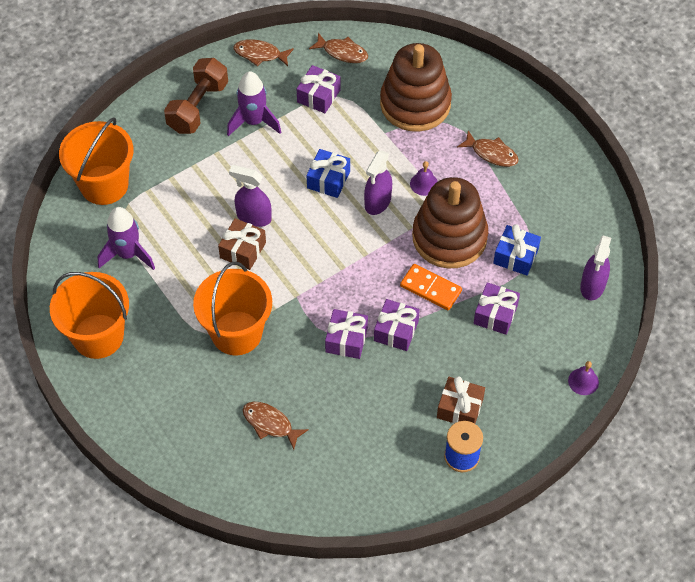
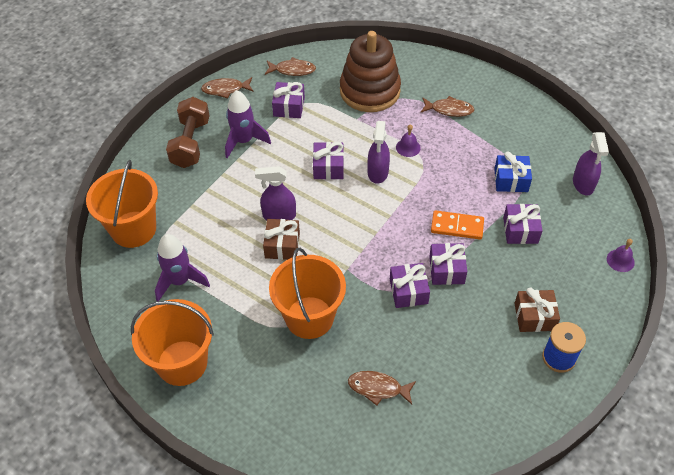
camera: 20 degrees left, 5 degrees down
(328, 180) = (328, 167): blue gift -> purple gift
(449, 237) = (450, 182): brown stacking toy -> none

